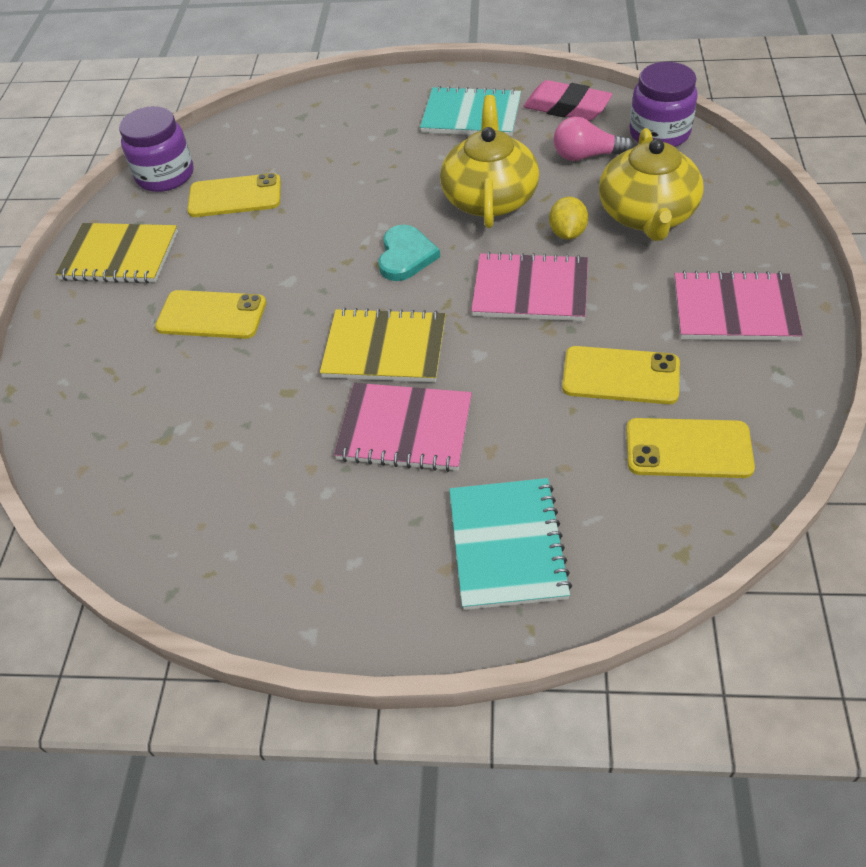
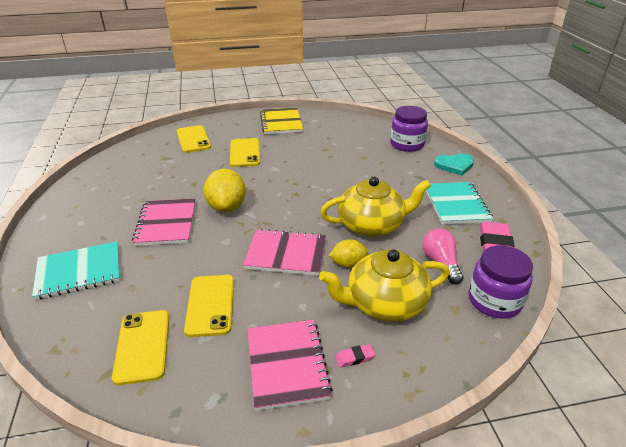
camera: 70 degrees right, 15 degrees down
(165, 175) = (344, 120): purple jar -> purple jar (407, 144)
(235, 196) = (336, 141): yellow phone -> yellow phone (193, 139)
(384, 348) = (227, 207): yellow notebook -> yellow lemon
(406, 256) = (304, 201): turquoise heart -> turquoise heart (454, 165)
(530, 290) = (286, 254): pink notebook -> pink notebook turned 75 degrees counterclockwise
(730, 253) = (354, 358): none -> pink eraser

